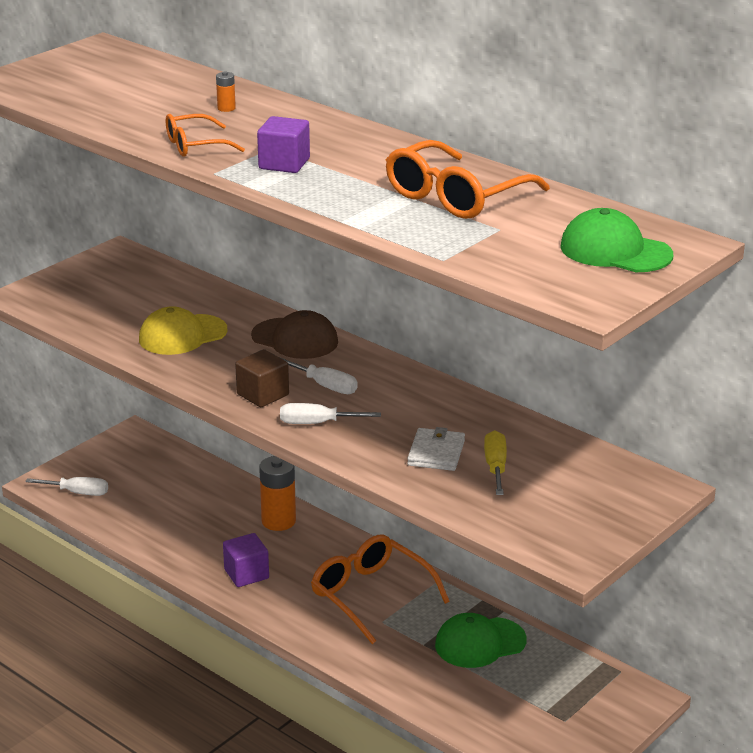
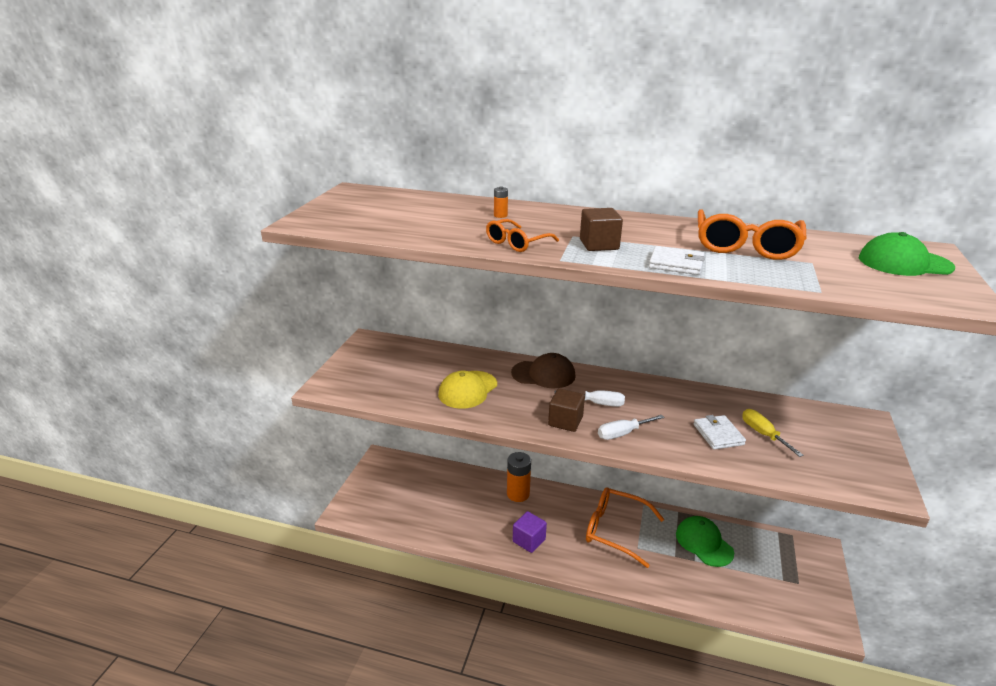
camera: 25 degrees left, 0 degrees up
(78, 493) = (373, 513): white screwdriver -> none
(284, 164) = (599, 245): purple cube -> brown cube
(335, 201) = (676, 264): none -> white wallet
(480, 643) = (704, 543): green cap -> green cap turned 105 degrees clockwise

